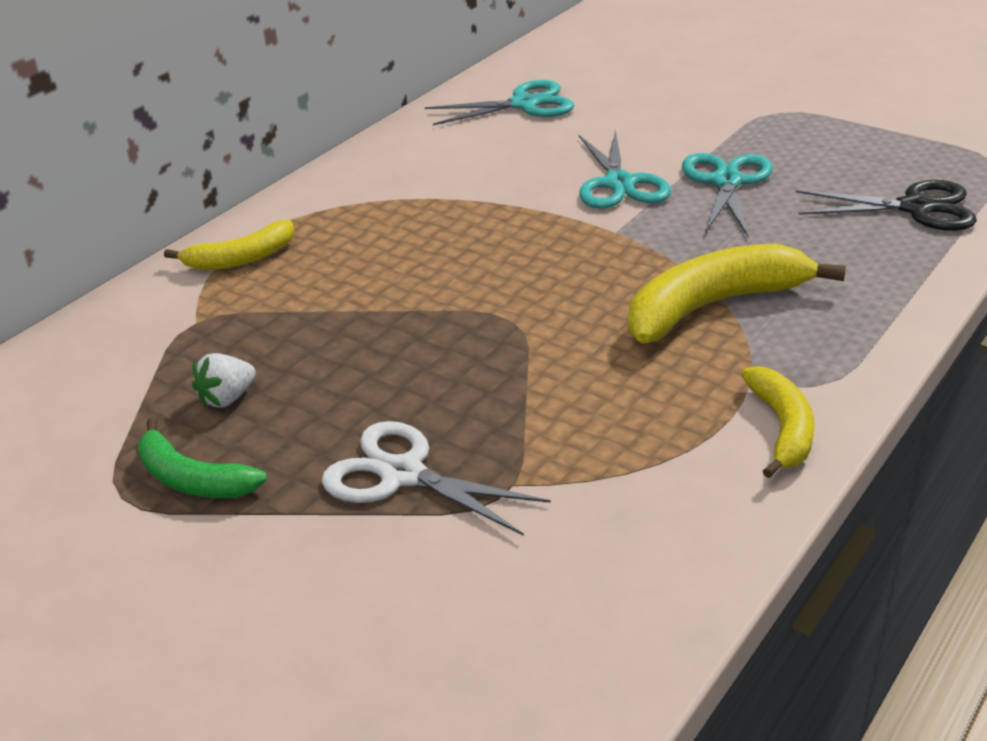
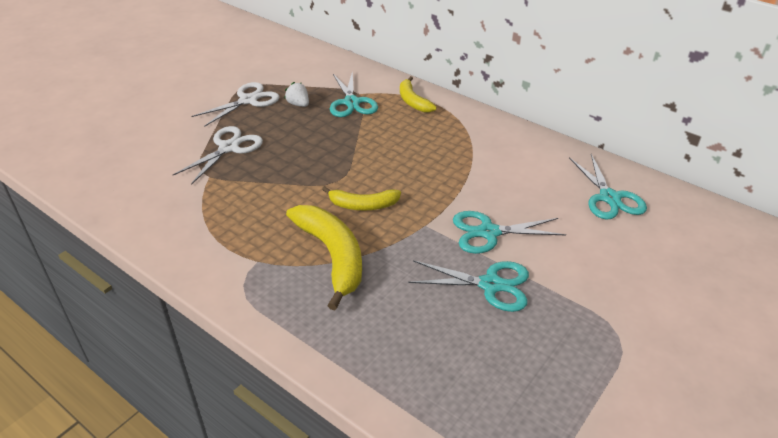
camera: 90 degrees right, 5 degrees up
(192, 479) = (248, 100): green banana -> white scissors
(233, 328) = (351, 102): none -> turquoise scissors
(782, 429) = (210, 265): yellow banana -> yellow banana (363, 205)
(916, 208) = (444, 389): black scissors -> none

